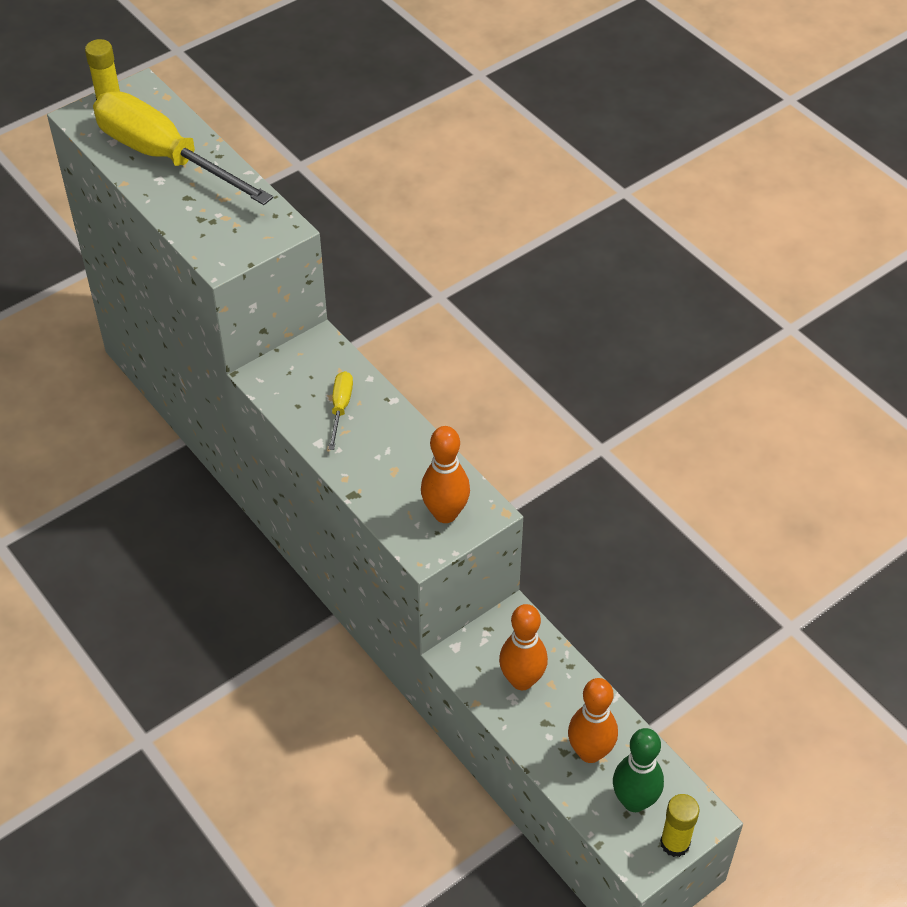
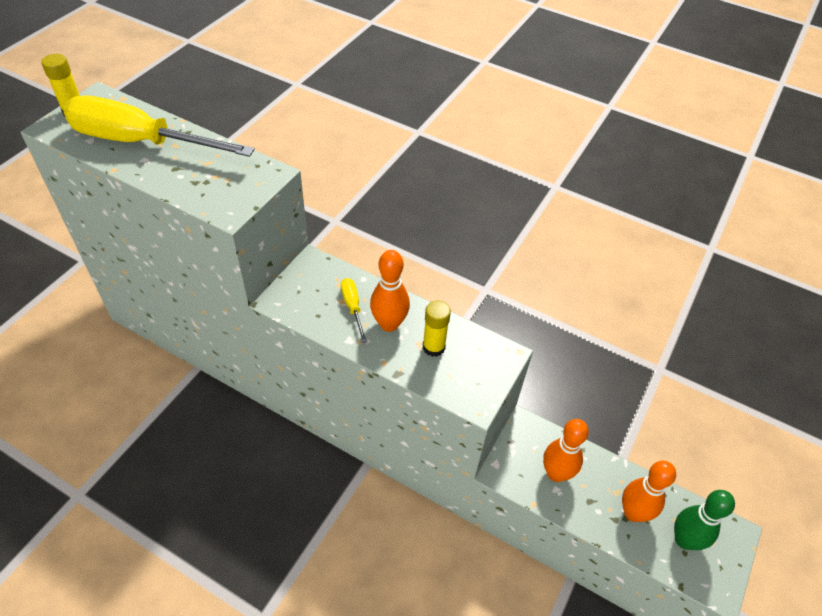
camera: 25 degrees left, 0 degrees up
(445, 513) = (476, 366): orange bowling pin -> orange bowling pin (389, 324)
(675, 843) = (730, 563): yellow glue stick -> yellow glue stick (433, 347)

